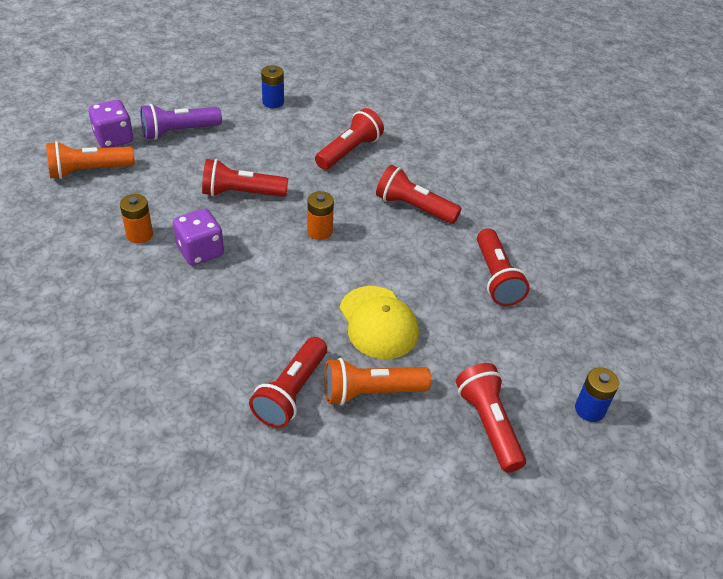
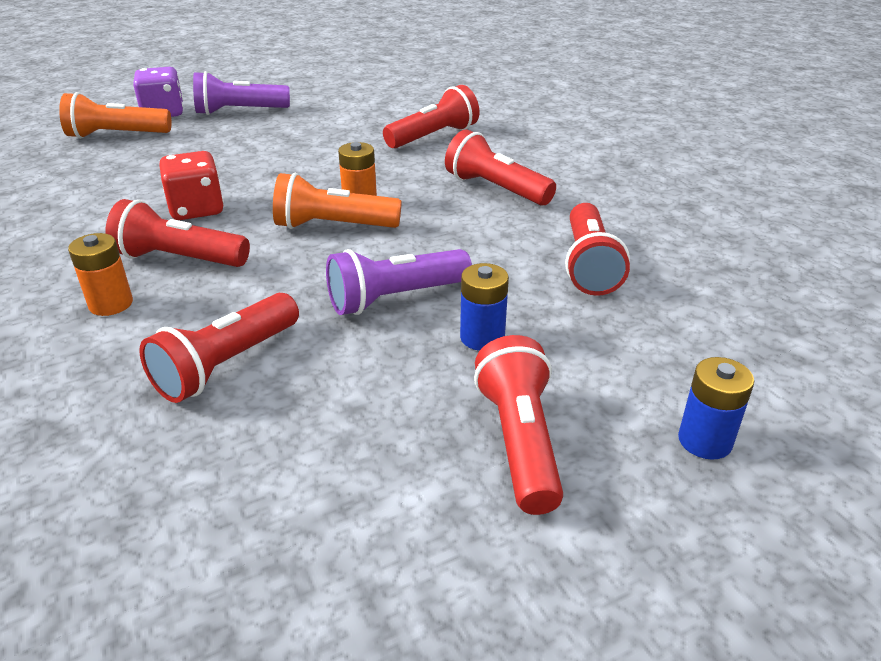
camera: 15 degrees right, 10 degrees down
(139, 235) = (134, 190): orange battery -> orange battery (111, 304)
(200, 251) = (197, 209): purple dice -> red dice
(241, 193) = (280, 163): red flashlight -> red flashlight (179, 259)
(273, 102) = (362, 95): blue battery -> blue battery (482, 337)
(371, 392) = (345, 377): orange flashlight -> orange flashlight (333, 226)
(378, 322) = (395, 298): yellow cap -> purple flashlight

